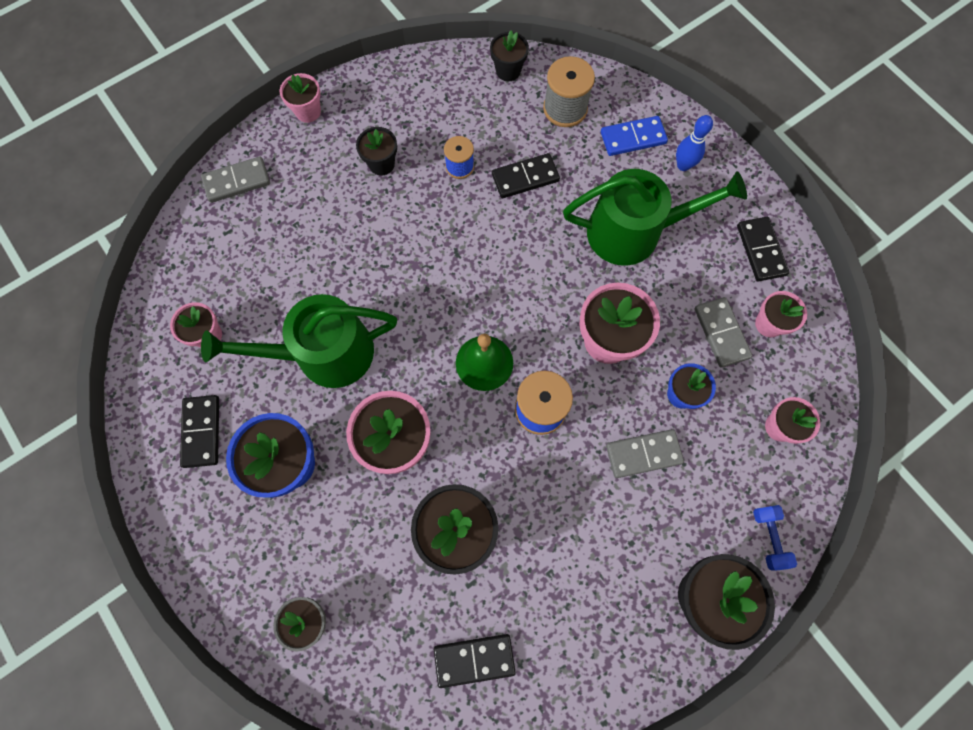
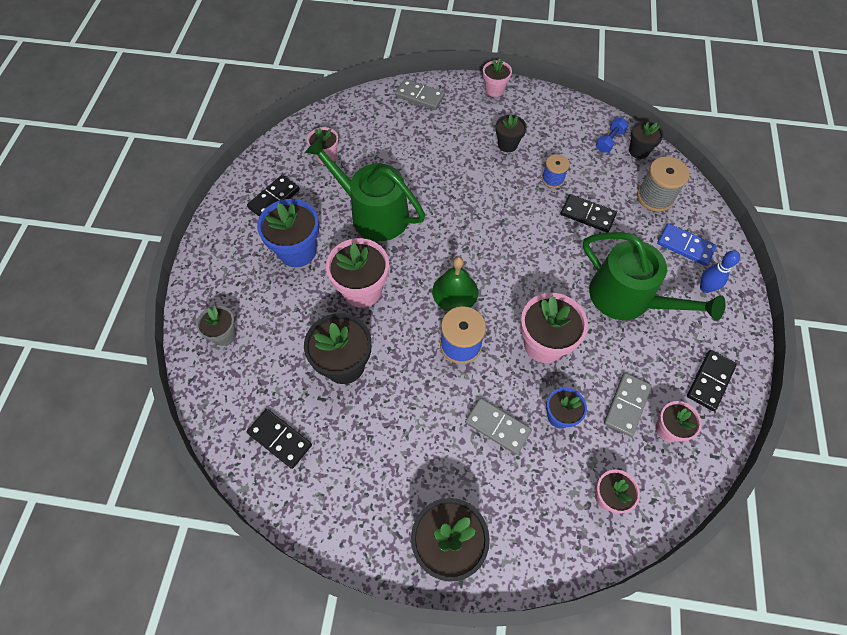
camera: 45 degrees right, 10 degrees down
(769, 537) = (528, 554): blue dumbbell -> blue dumbbell (609, 141)

